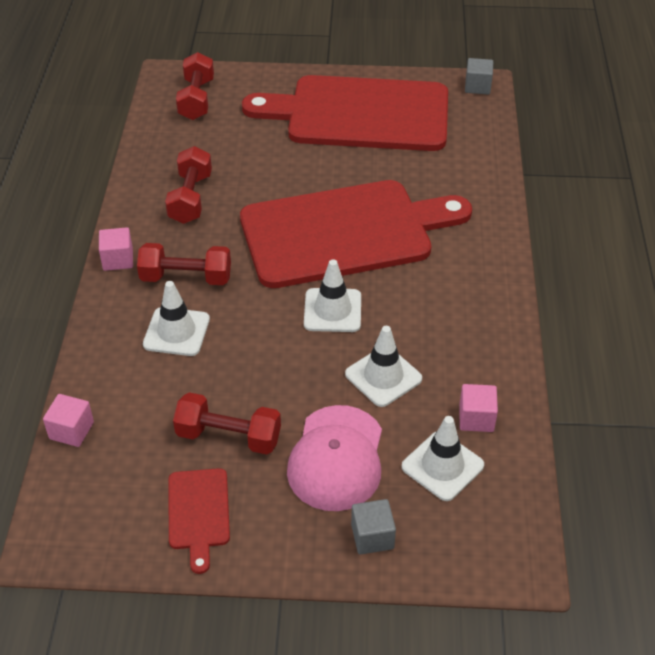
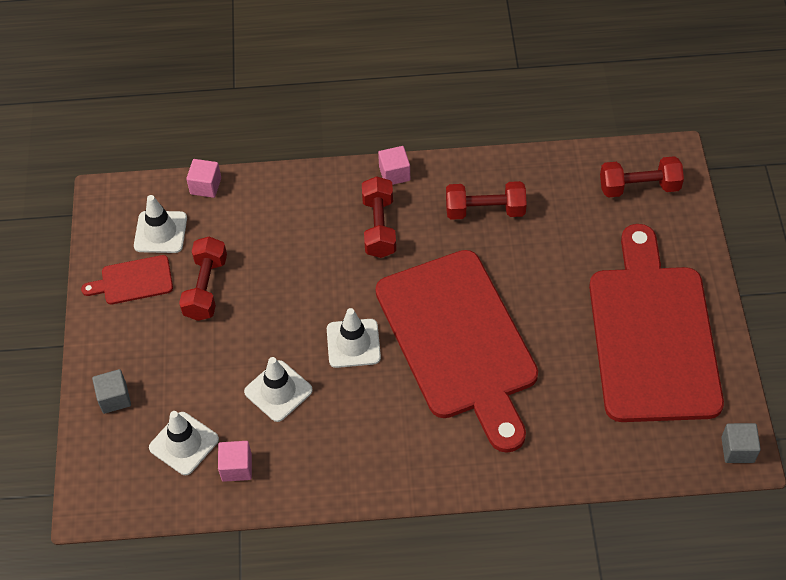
camera: 85 degrees right, 10 degrees up
(176, 332) = (314, 232): white traffic cone -> white traffic cone (160, 232)
(336, 458) = (188, 365): pink cap -> none

